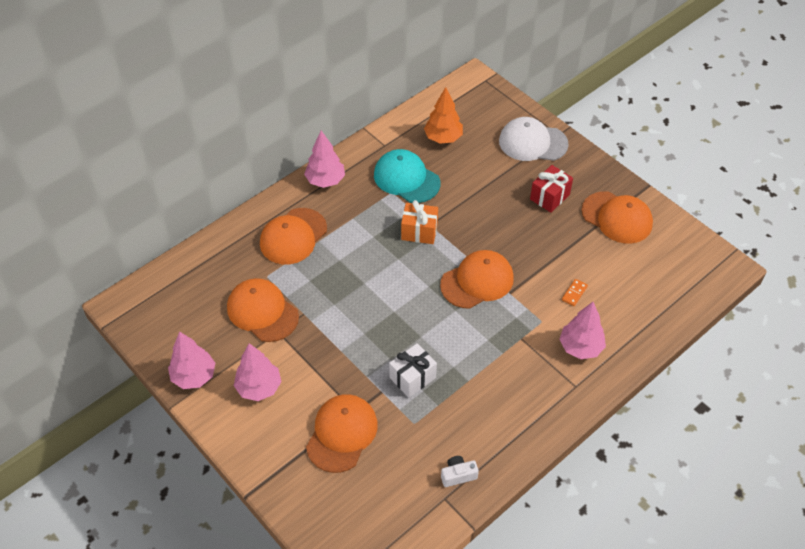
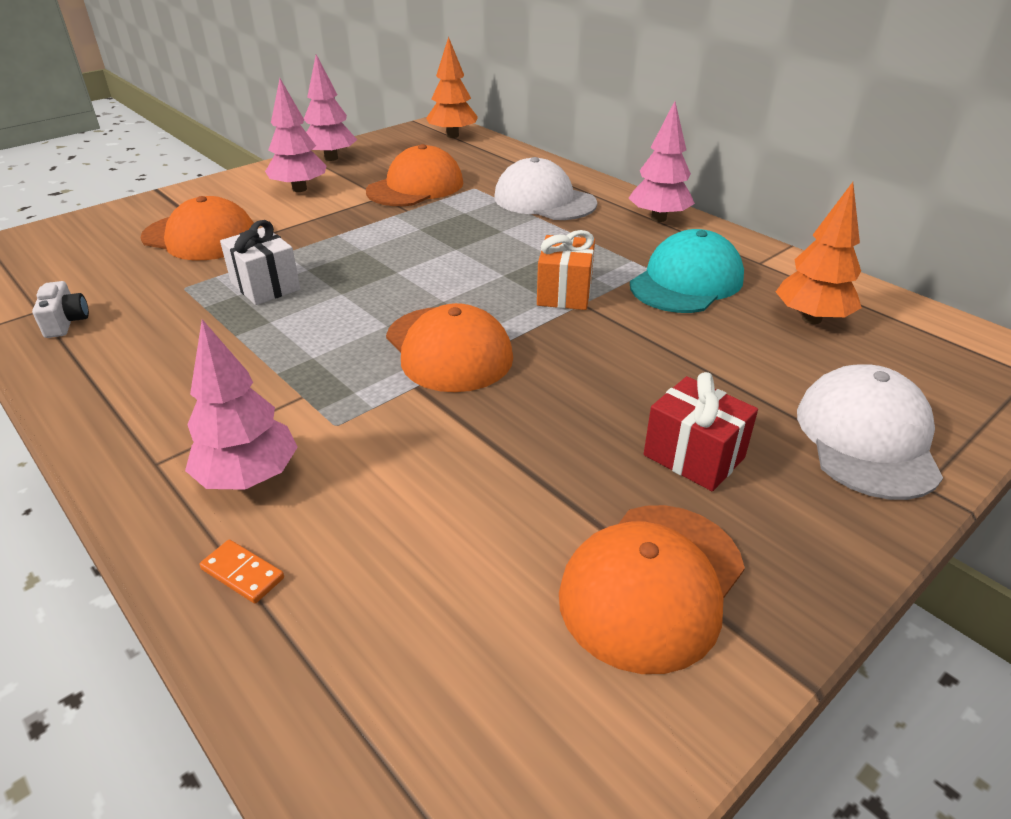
camera: 90 degrees right, 15 degrees down
(152, 294) = (452, 135): none -> orange tree
(293, 236) = (544, 200): orange cap -> white cap
(574, 293) = (399, 478): orange domino -> orange domino (242, 574)

